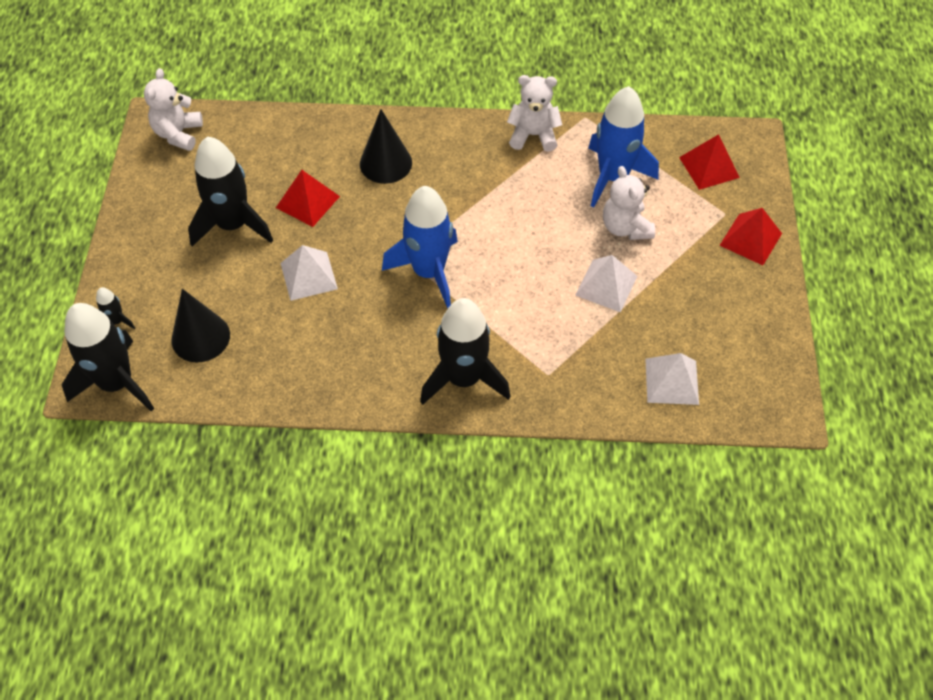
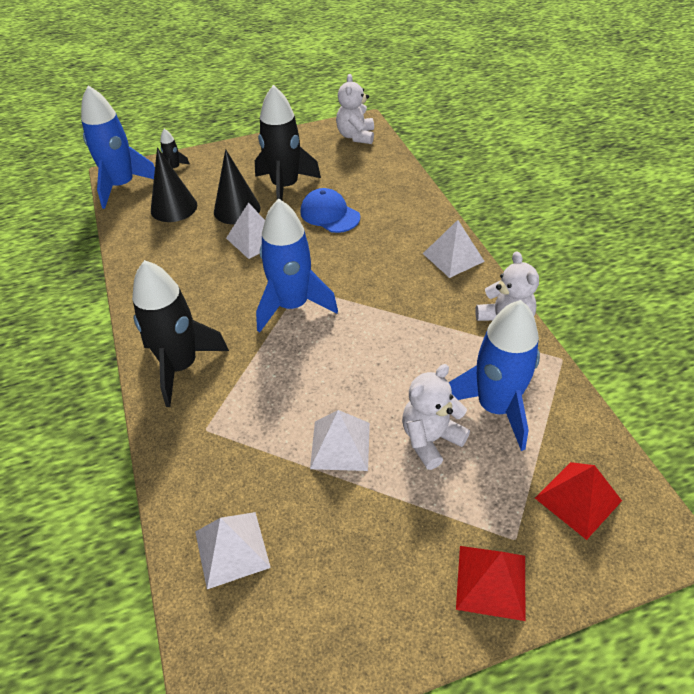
camera: 70 degrees right, 10 degrees down
(116, 383) = (122, 186): black rocket -> blue rocket
(178, 134) = (356, 136): white teddy bear -> white teddy bear turned 75 degrees counterclockwise
(307, 202) = (329, 214): red pyramid -> blue cap
(385, 163) = (399, 242): black cone -> black cone (237, 209)
(431, 133) = (453, 257): none -> white pyramid

